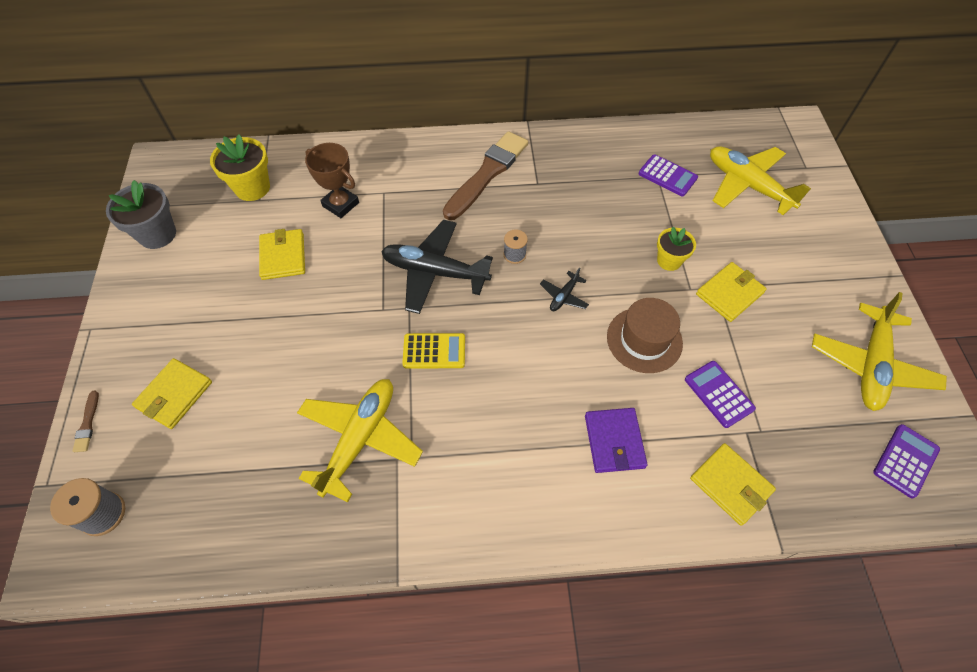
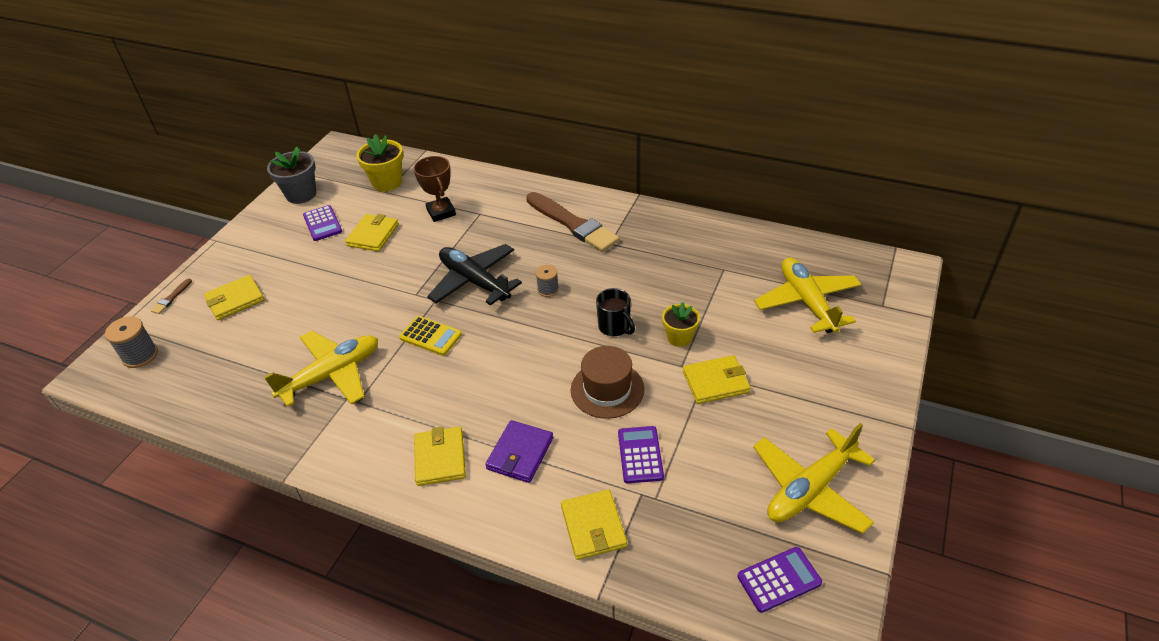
camera: 30 degrees right, 15 degrees down
(487, 174) = (572, 224): brown brush -> brown brush turned 75 degrees clockwise
(542, 482) = (440, 458): none -> yellow wallet
(564, 296) = (564, 333): black plane -> none
(605, 271) = (615, 327): none -> black mug
(667, 176) = (733, 271): purple calculator -> purple calculator (322, 224)

